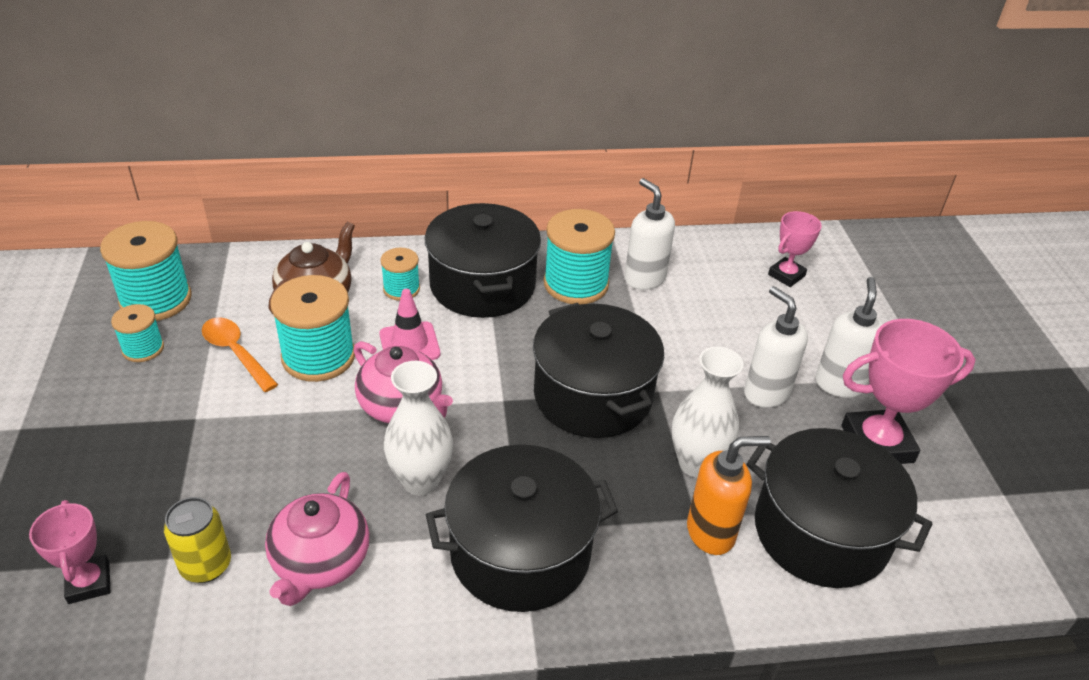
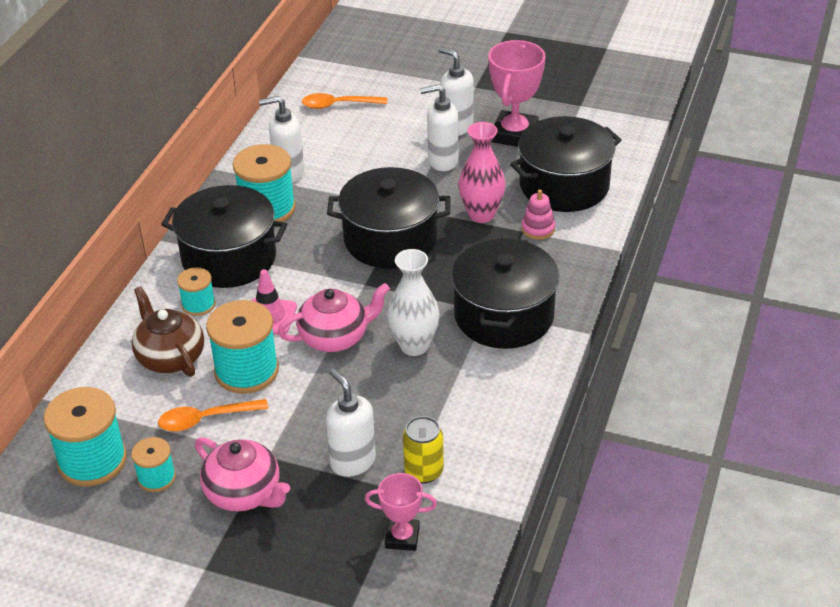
camera: 60 degrees left, 0 degrees up
(205, 492) = (352, 462): none -> white soap dispenser
(320, 562) = (456, 412): pink teapot -> pink teapot (244, 493)
(696, 463) = (481, 214): white vase -> pink vase
(711, 532) = (538, 229): orange soap dispenser -> pink stacking toy
(786, 275) = (338, 105): pink trophy -> orange spoon

